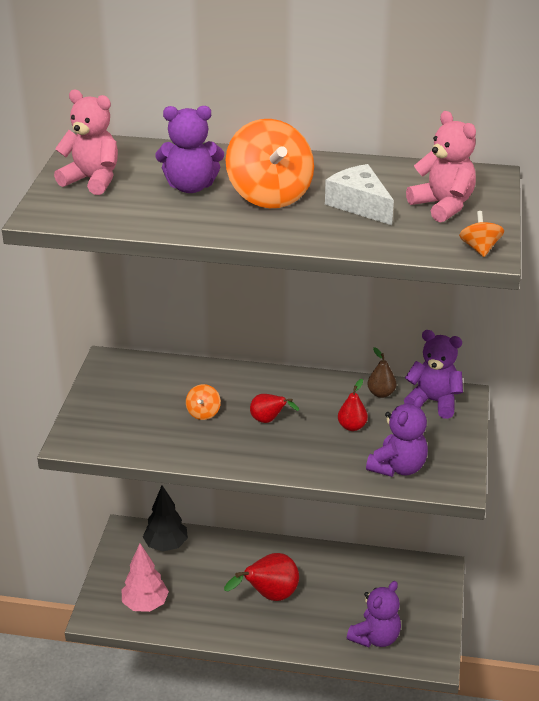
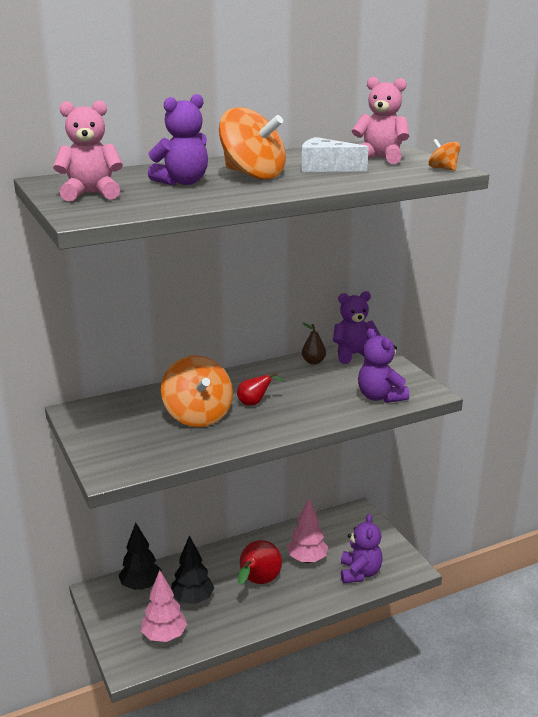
camera: 35 degrees left, 10 degrees down
(197, 582) = (192, 599): none -> black tree
(203, 413) = (198, 416): orange spinning top -> orange spinning top, size x2.18
(337, 596) = (307, 559): none -> pink tree
(352, 426) = (318, 386): red pear -> none
(398, 467) = (380, 397): purple teddy bear -> purple teddy bear turned 150 degrees clockwise

